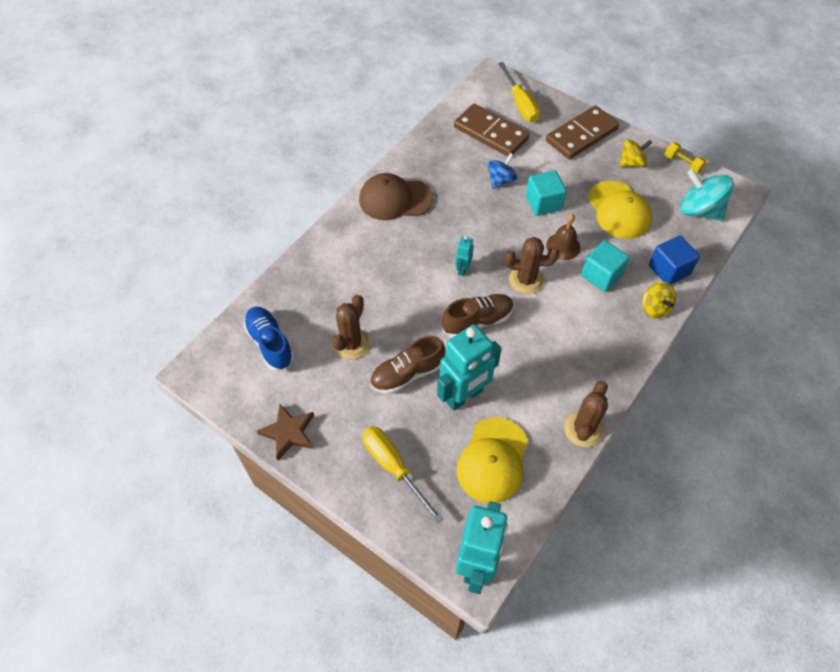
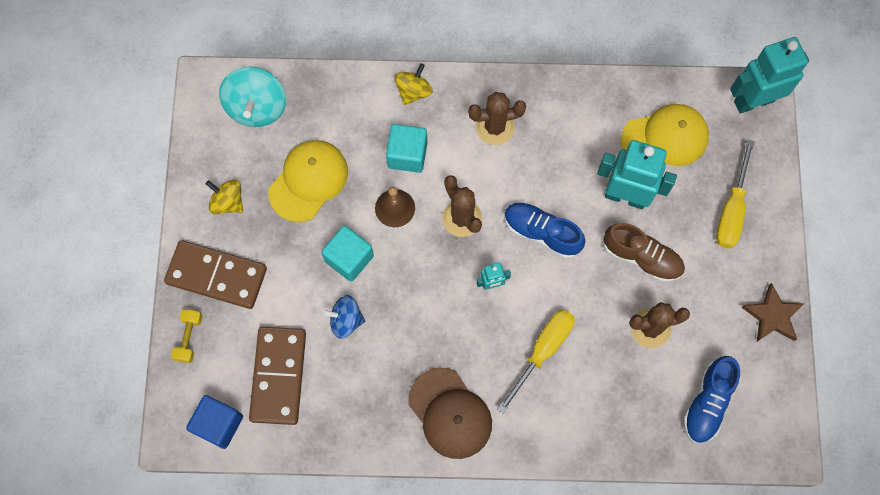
camera: 125 degrees left, 15 degrees up
(477, 321) = (541, 233): brown shoe -> blue shoe
(520, 104) = (206, 372): yellow screwdriver -> yellow screwdriver (542, 351)
(583, 429) = (583, 86): brown cactus -> brown cactus (495, 127)
(669, 270) = (357, 100): blue cube -> blue cube (218, 424)
(682, 163) = (195, 152): yellow dumbbell -> yellow dumbbell (189, 338)

